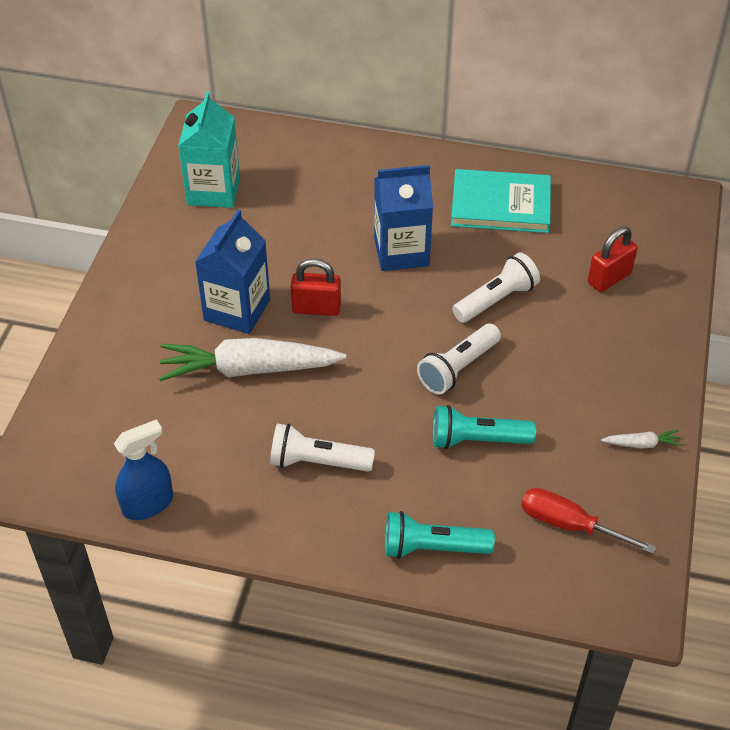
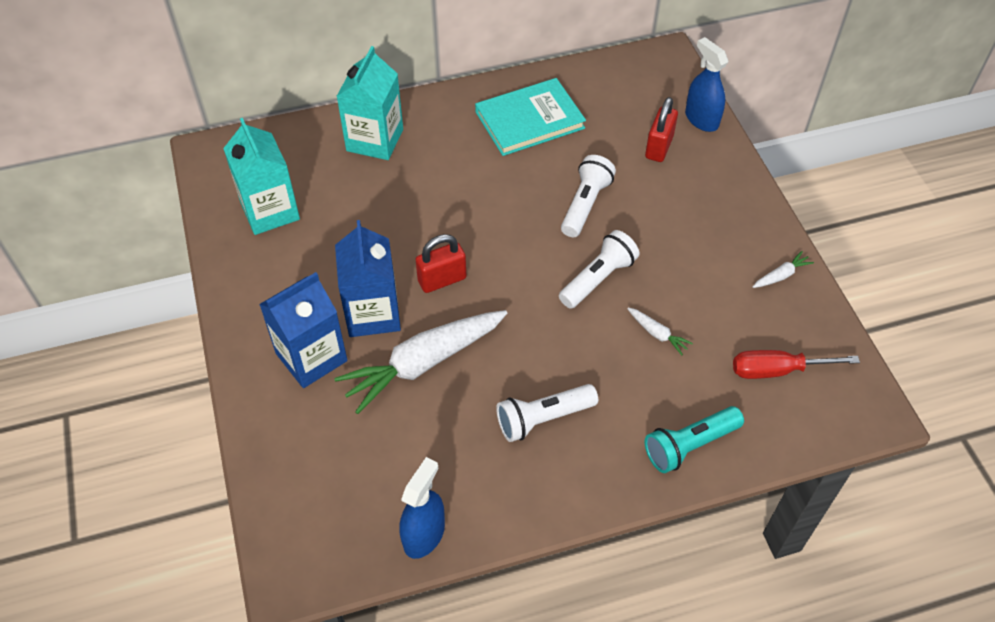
camera: 30 degrees left, 5 degrees up
(345, 167) = (375, 140): none -> turquoise carton
(401, 251) = (477, 196): blue carton -> blue carton (311, 357)
(458, 368) = (598, 278): white flashlight -> white flashlight turned 150 degrees counterclockwise
(477, 440) = (657, 334): turquoise flashlight -> white carrot
(673, 270) = (701, 119): none -> blue spray bottle

